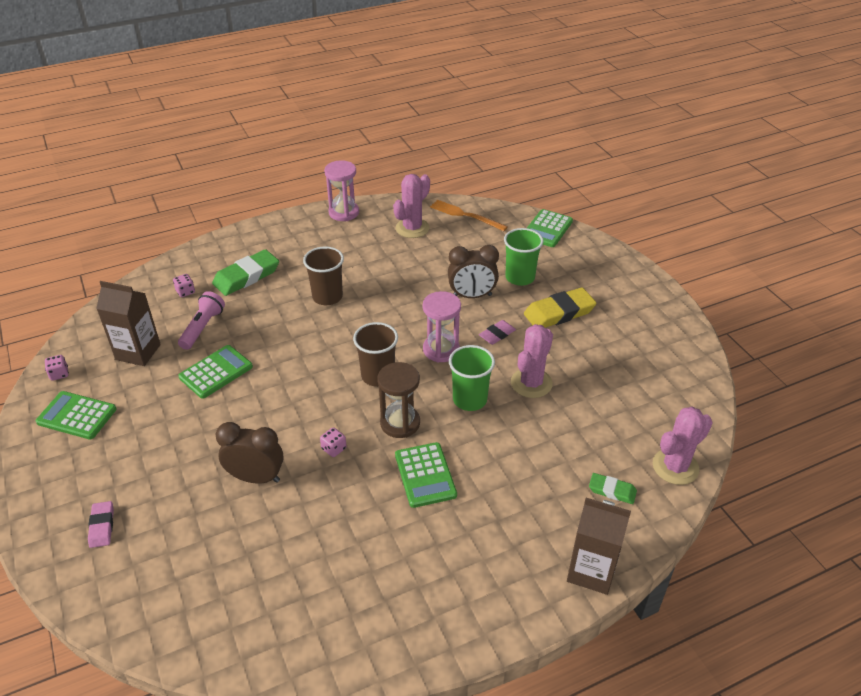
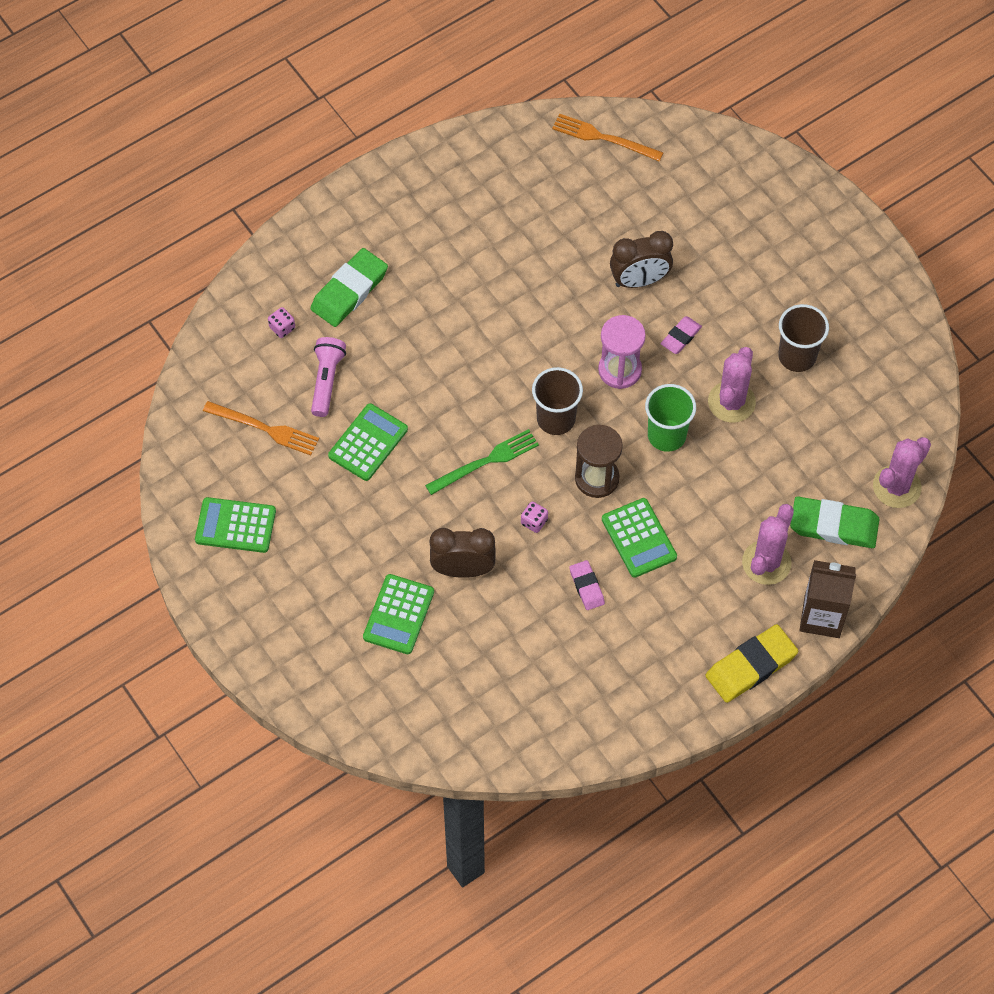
camera: 10 degrees left, 20 degrees up
(59, 374) = (187, 474): pink dice -> none
(102, 526) = (326, 649): pink eraser -> pink eraser (586, 587)
(138, 352) = (264, 429): brown carton -> orange fork
(308, 398) = (486, 462): none -> green fork
(327, 297) = (462, 309): brown cup -> brown cup (797, 356)
(344, 212) = (439, 157): pink hourglass -> none
(412, 228) = (538, 173): pink cactus -> pink cactus (766, 563)
(520, 277) = (693, 241): green cup -> none
(547, 229) = (715, 148): green calculator -> green calculator (398, 614)
(559, 312) = (749, 291): yellow eraser -> yellow eraser (751, 666)
(612, 490) = (834, 525): green eraser -> green eraser, size x1.82

